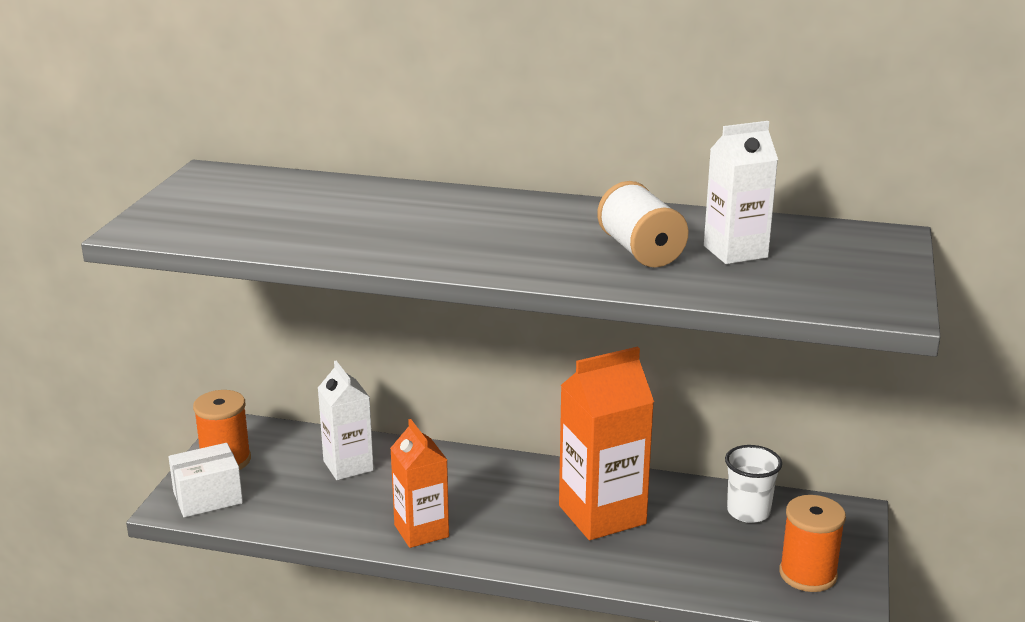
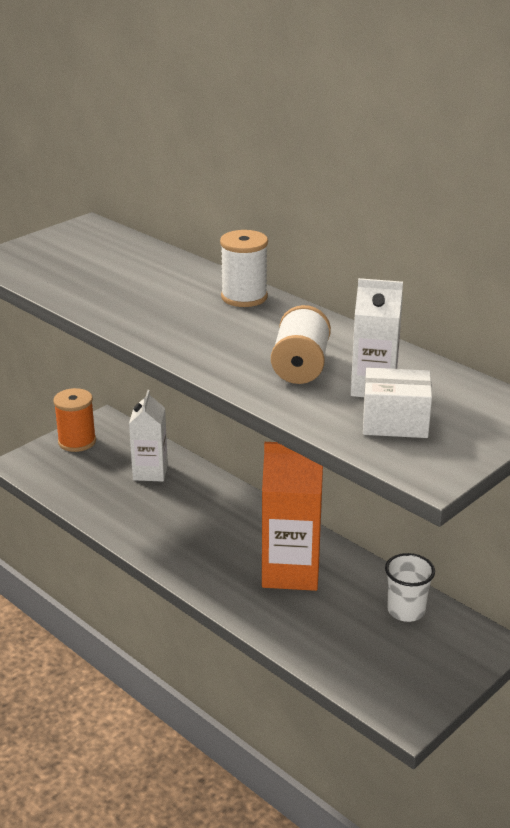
camera: 30 degrees right, 5 degrees up
(208, 497) = (43, 464): white box -> white box (395, 422)
(421, 531) = (154, 537): orange carton -> none
(491, 203) = (244, 297): none -> white spool
(808, 574) = (403, 678): orange spool -> none

